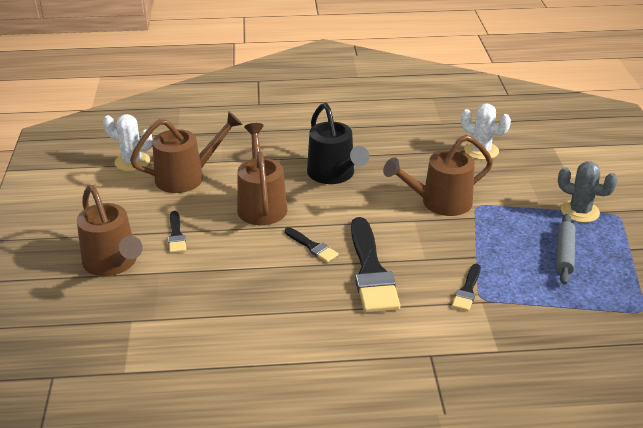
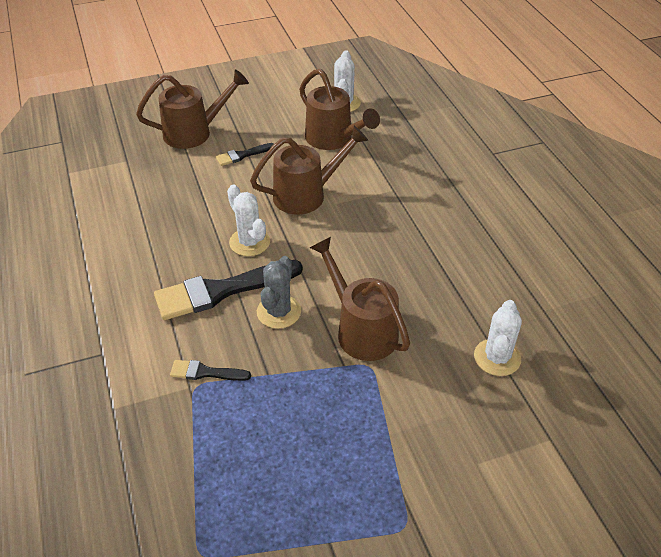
camera: 75 degrees right, 10 degrees up
(113, 263) = (194, 132): brown watering can -> brown watering can turned 150 degrees counterclockwise
(312, 246) = (249, 242): black brush -> white cactus
(334, 175) = (380, 235): black watering can -> none
(564, 254) = (296, 463): grey rolling pin -> none
(580, 211) = (397, 478): grey cactus -> grey cactus (279, 312)

